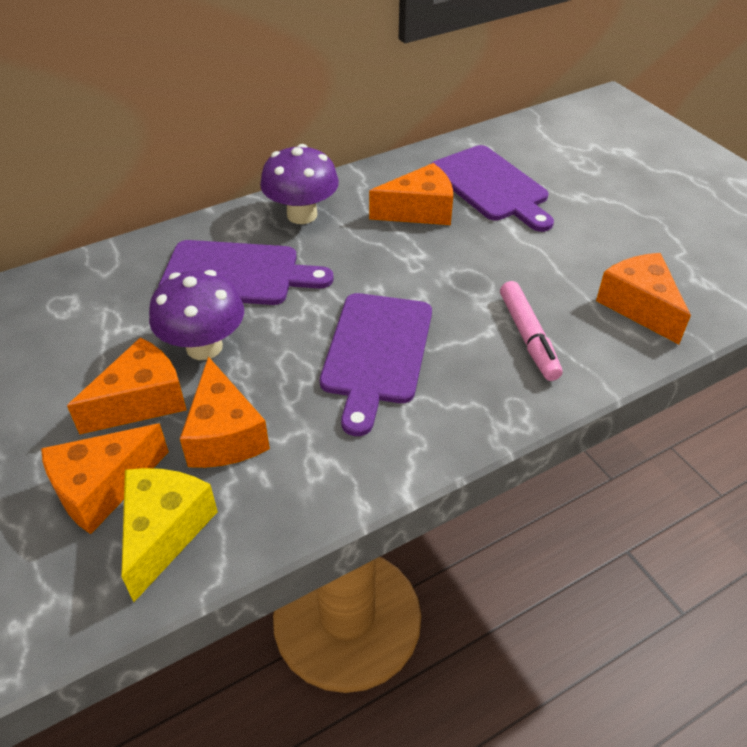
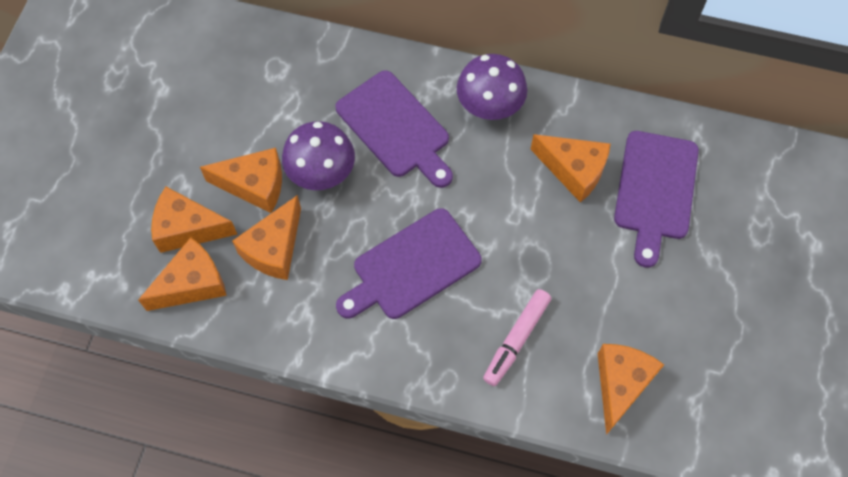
camera: 45 degrees right, 20 degrees up
(164, 532) = (192, 283): yellow cheese -> orange cheese

